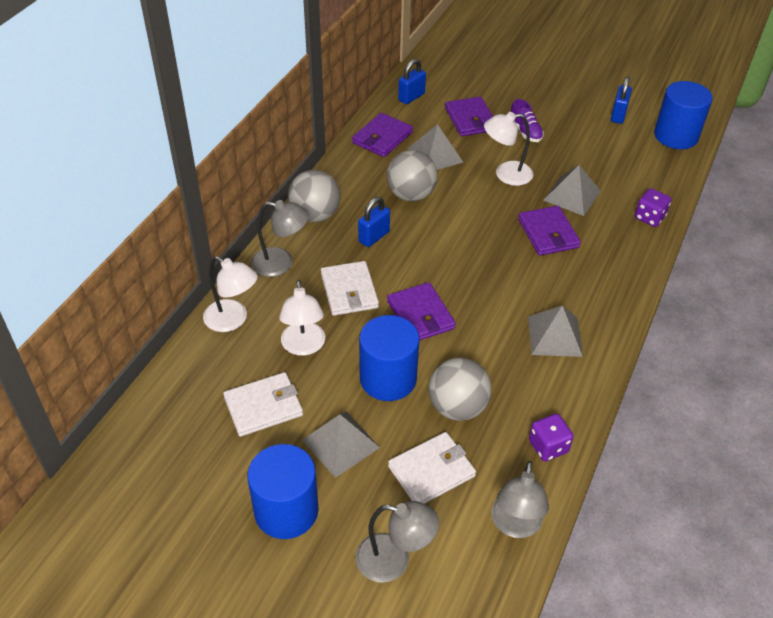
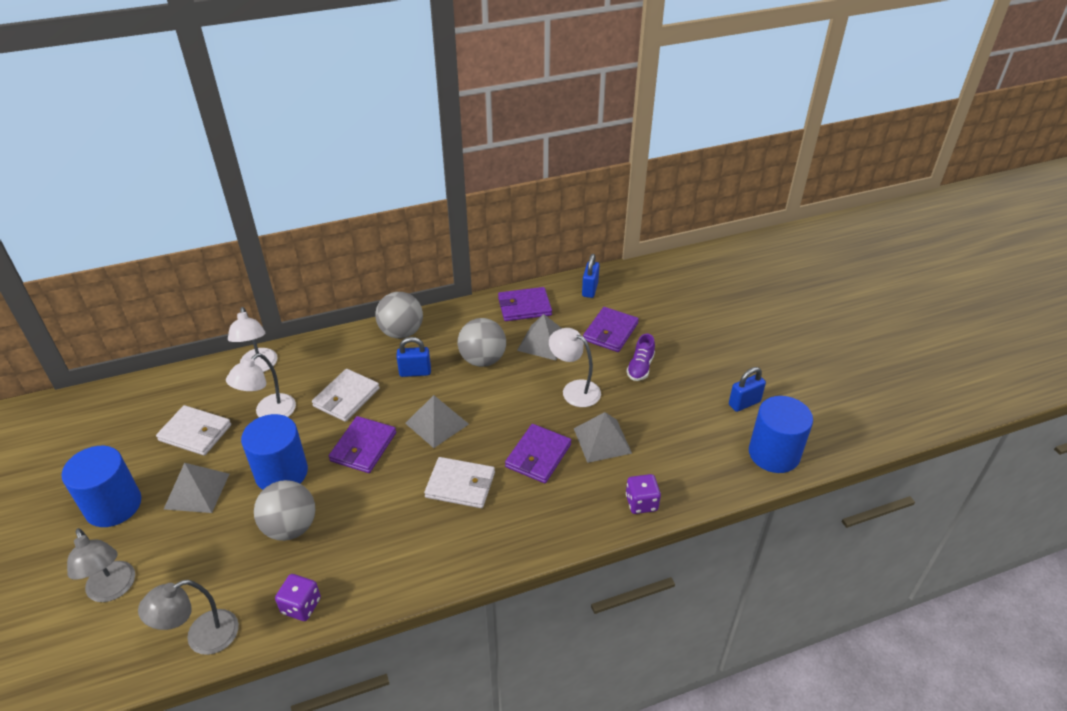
camera: 45 degrees right, 5 degrees down
(281, 263) = (335, 350): grey lamp -> none
(411, 97) = (590, 289): blue padlock -> blue padlock turned 75 degrees counterclockwise
(431, 471) = (214, 555): white wallet -> white wallet (460, 485)
(554, 336) = (425, 534): grey pyramid -> grey pyramid (437, 423)

